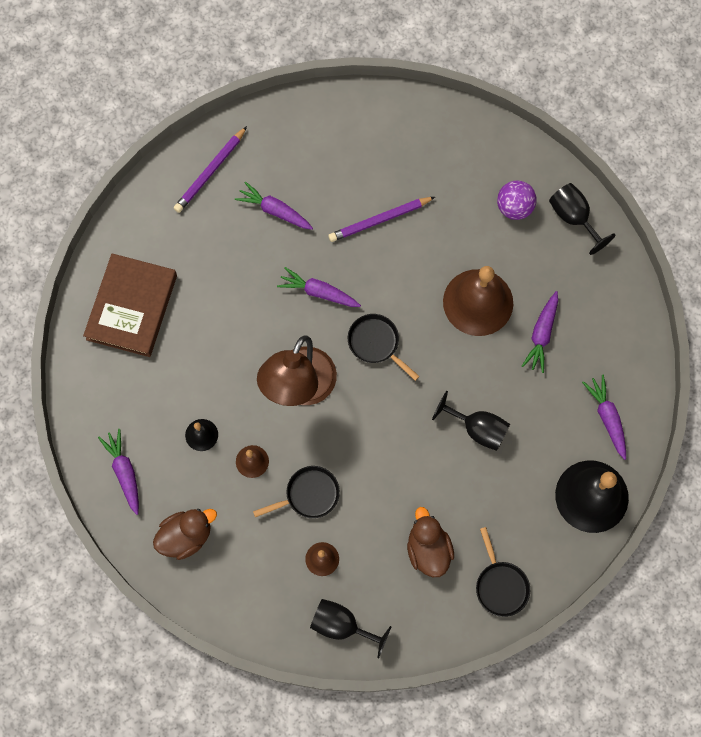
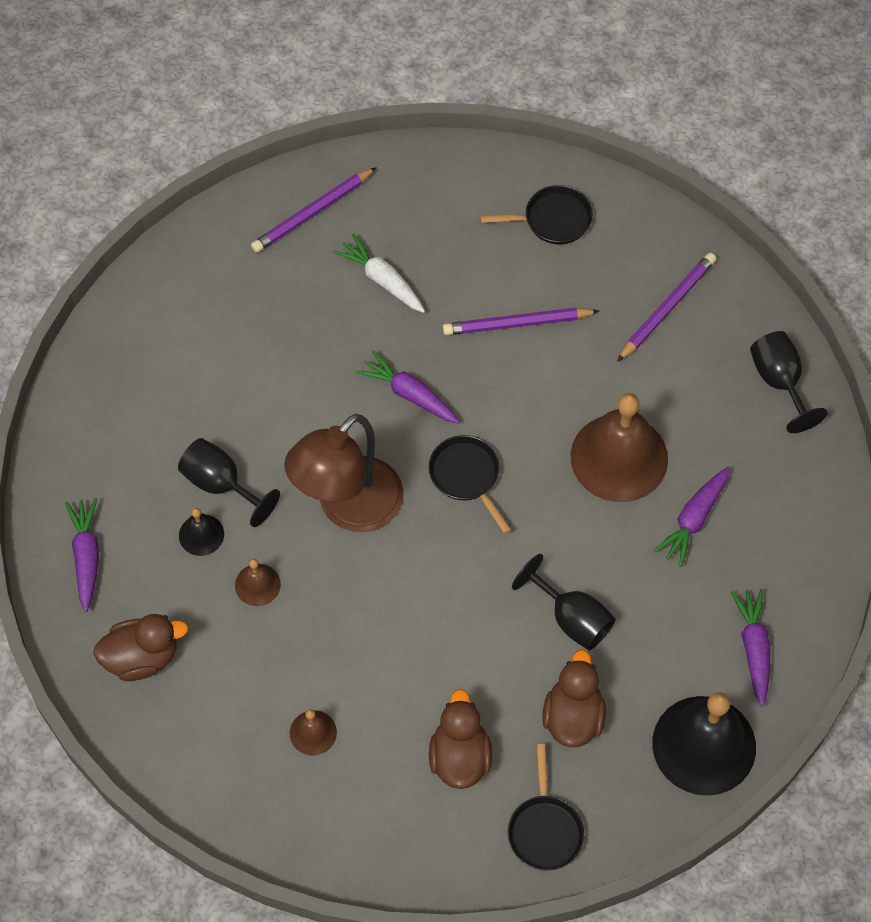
camera: 15 degrees right, 10 degrees down
(132, 307) = (160, 354): brown book -> none
(274, 210) = (381, 279): purple carrot -> white carrot
(309, 495) = (320, 646): black pan -> black pan (553, 220)
(342, 625) = (314, 825): black goblet -> black goblet (221, 484)
(482, 182) = (668, 308): none -> purple pencil
(497, 499) = (573, 717): none -> brown duck
(514, 207) = (702, 350): purple ball -> none

